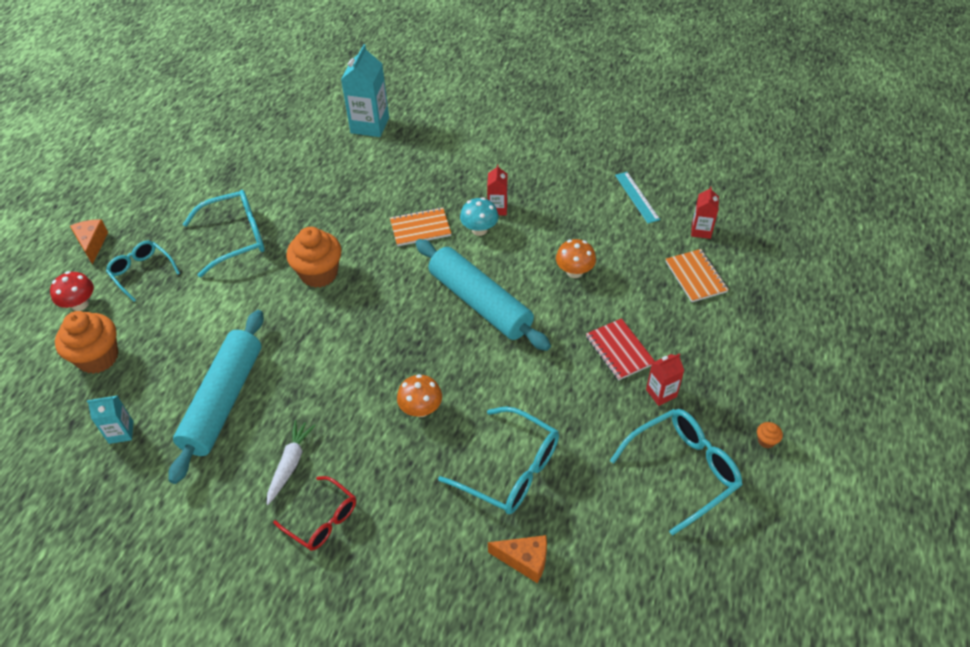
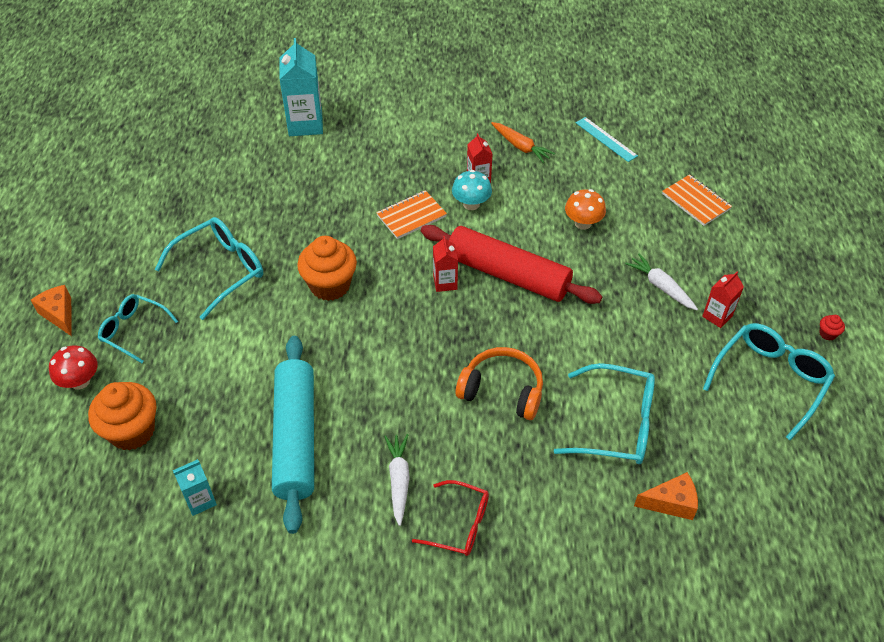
camera: 20 degrees left, 0 degrees up
(421, 409) = (502, 391): orange mushroom -> orange headphones
(480, 303) = (507, 274): turquoise rolling pin -> red rolling pin
(552, 187) = (520, 147): none -> orange carrot
(619, 350) = (661, 286): red notebook -> white carrot
(701, 230) = (680, 158): red carton -> red carton (445, 282)
(766, 440) = (827, 334): orange cupcake -> red cupcake

